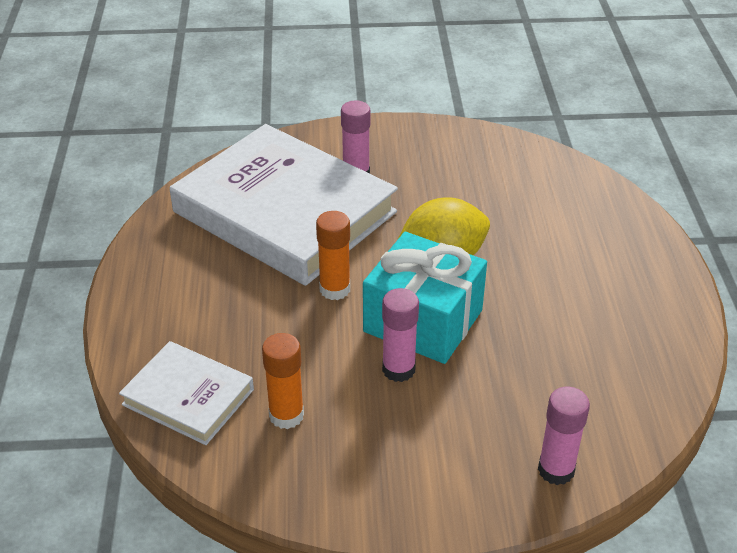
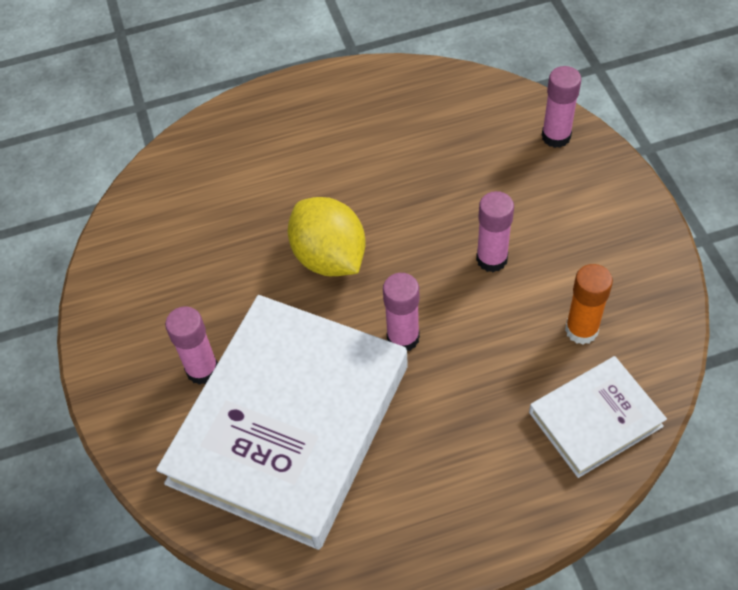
camera: 100 degrees left, 15 degrees up
(188, 397) = (595, 419): white book -> white book turned 45 degrees clockwise
(335, 289) = (403, 338): orange glue stick -> pink glue stick
(423, 321) = (422, 254): turquoise gift -> none

